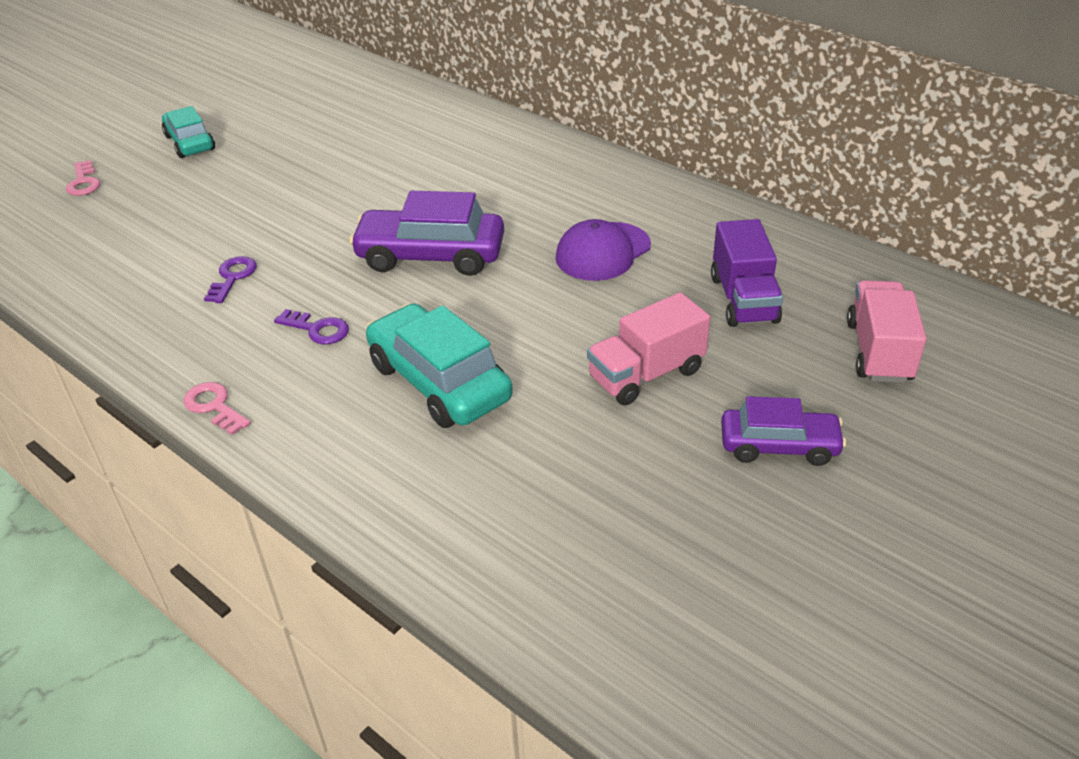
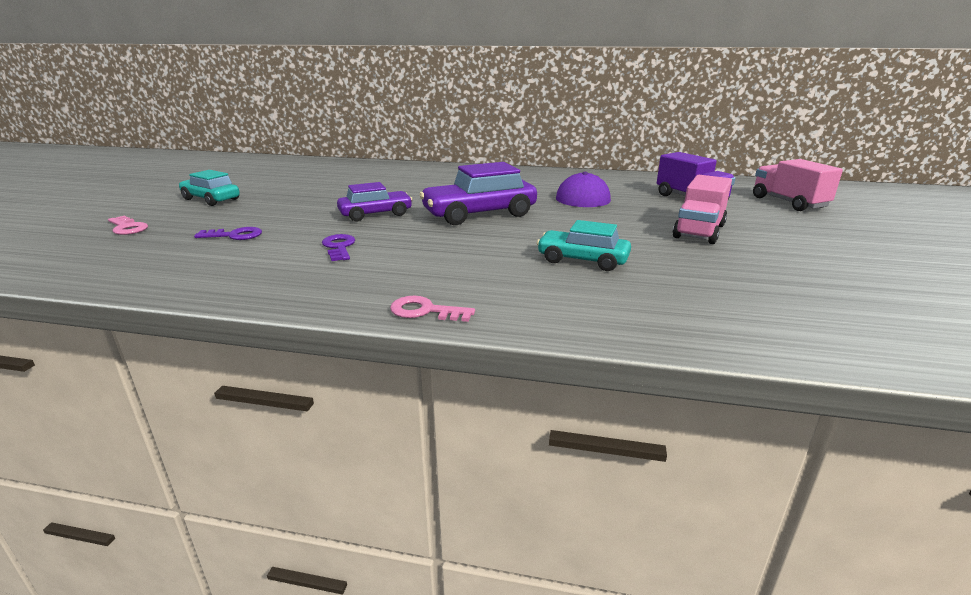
camera: 30 degrees left, 15 degrees down
(317, 329) = (450, 256): purple key -> purple key (234, 235)
(439, 382) = (582, 260): turquoise car -> turquoise car, size x0.64
(779, 446) = (820, 240): purple car -> purple car (376, 214)

